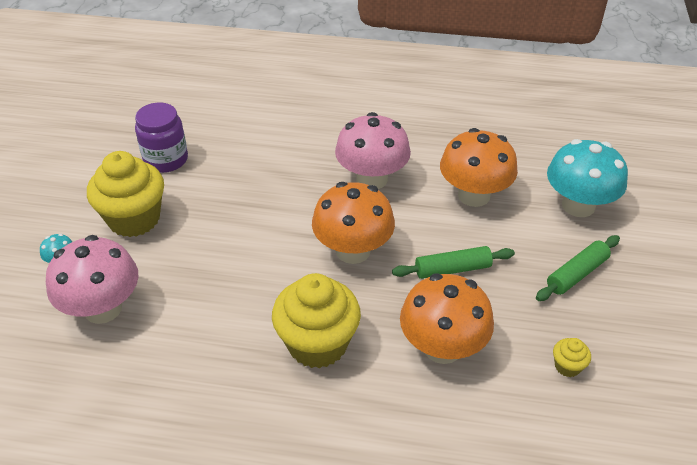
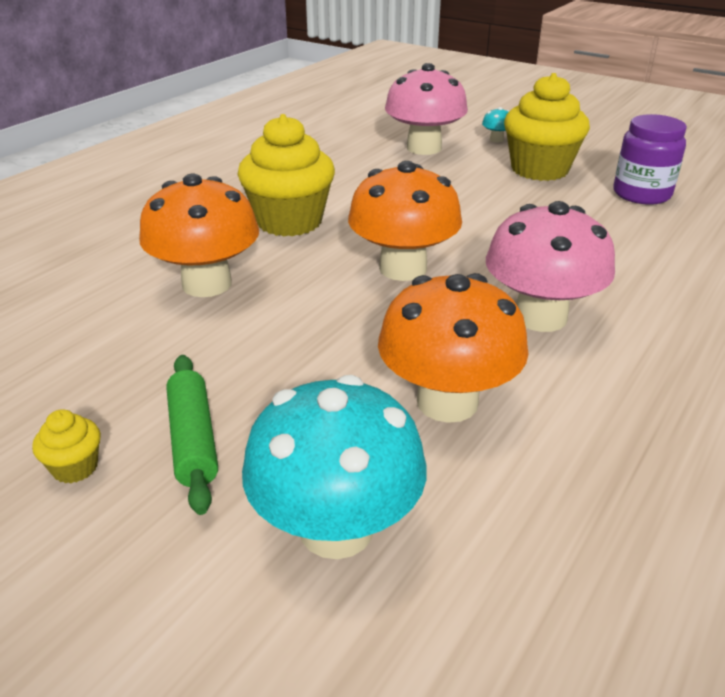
camera: 115 degrees right, 10 degrees down
(452, 269) = (310, 328): green rolling pin -> none
(567, 366) = (78, 358): yellow cupcake -> yellow cupcake (75, 467)

